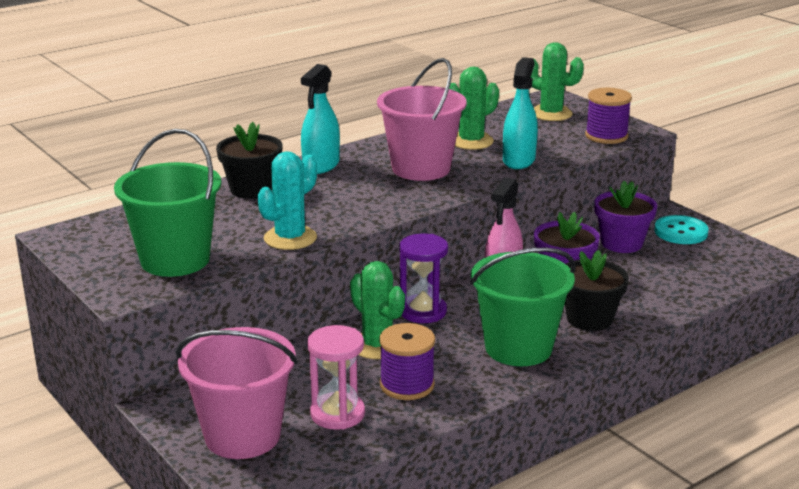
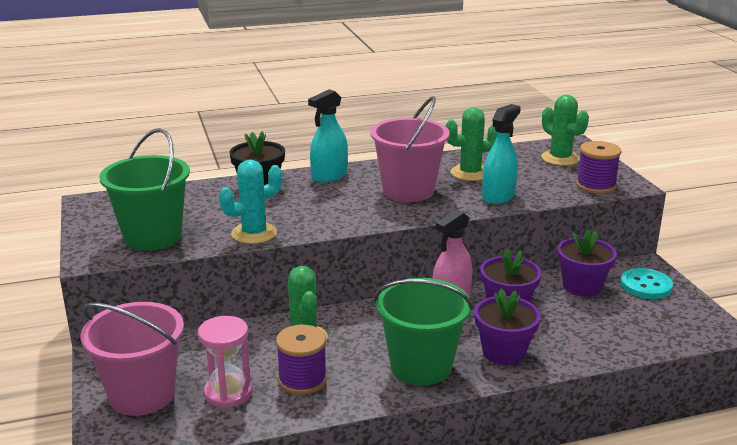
camera: 20 degrees right, 0 degrees up
(423, 311) = (363, 316): purple hourglass -> none
(589, 319) = (504, 352): black flower pot -> purple flower pot

